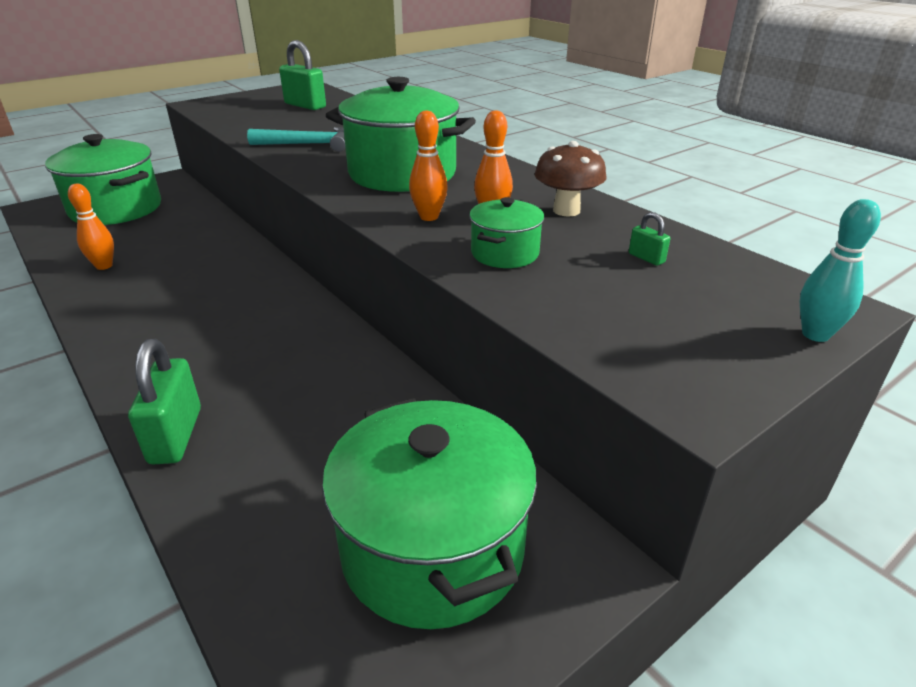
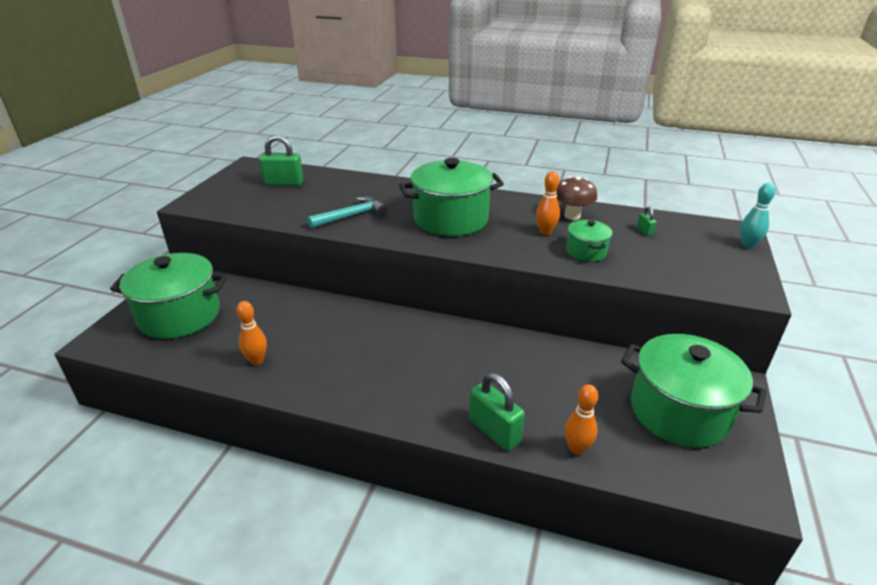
camera: 35 degrees left, 0 degrees up
(429, 217) = (515, 243): orange bowling pin -> orange bowling pin (577, 449)
(646, 258) = (644, 231): green padlock -> green padlock turned 60 degrees clockwise

